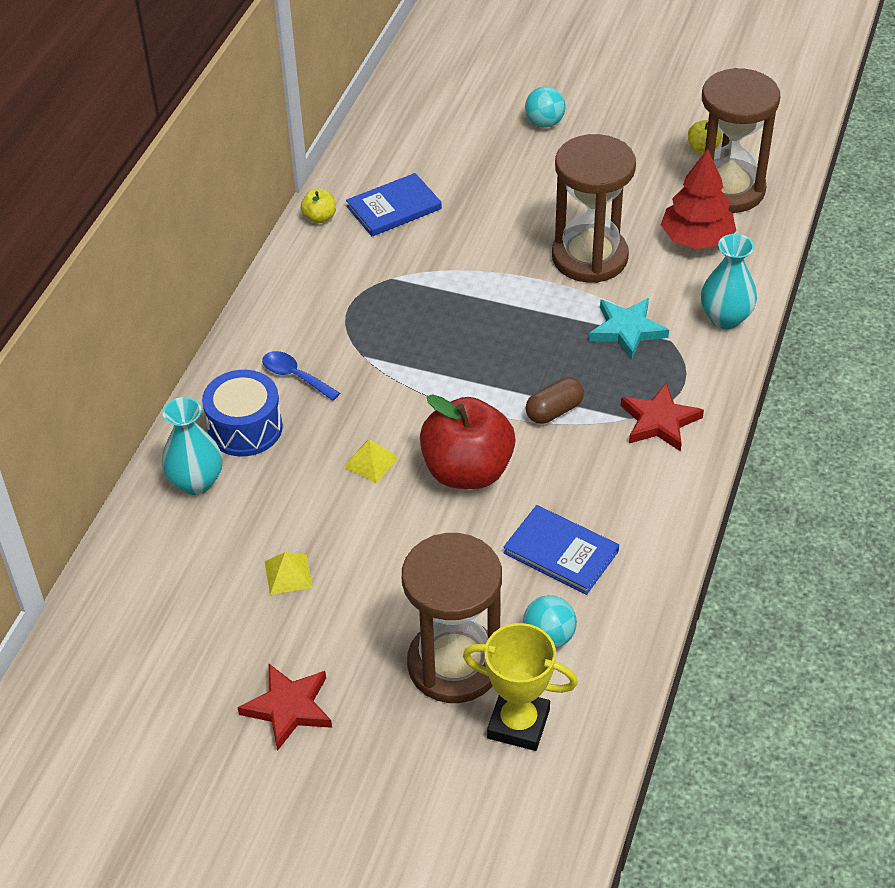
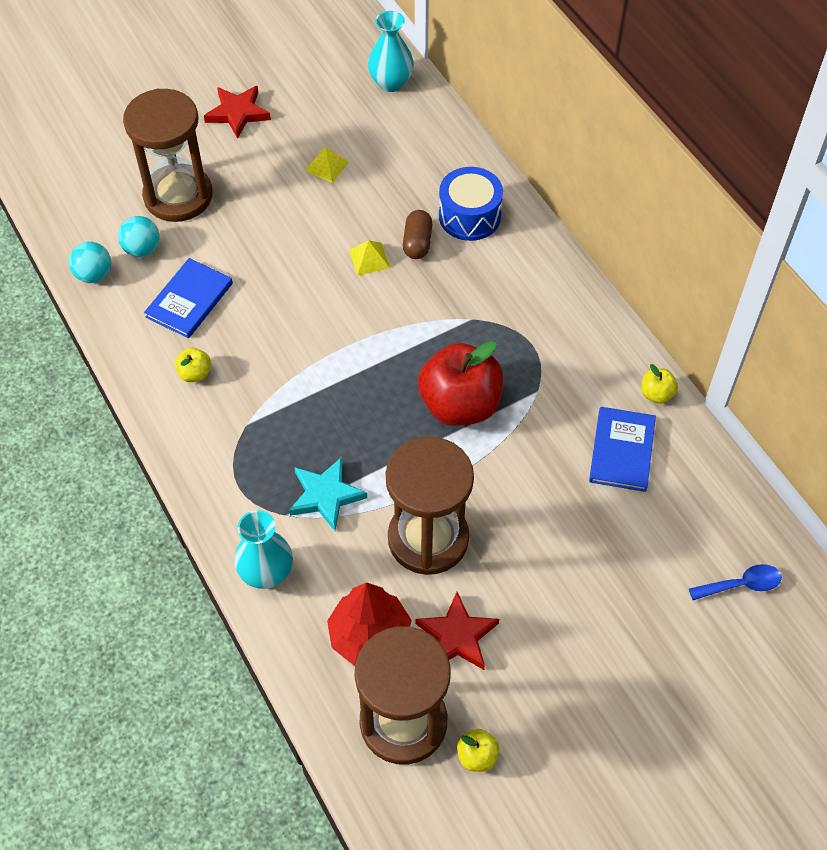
camera: 130 degrees right, 10 degrees up
(196, 482) = (448, 167): turquoise vase -> turquoise vase (391, 83)
(295, 376) = (491, 270): blue spoon -> blue spoon (741, 584)
(467, 471) = (305, 301): red apple -> red apple (460, 405)
(518, 724) = (109, 196): yellow trophy -> none
(544, 123) = (637, 653): turquoise ball -> turquoise ball (94, 275)
(554, 411) = (301, 387): brown capsule -> brown capsule (417, 243)
(561, 552) = (189, 300): blue book -> blue book turned 45 degrees counterclockwise
(626, 487) = (195, 373): none -> yellow apple
(659, 421) = (223, 440): red star -> red star (457, 636)

